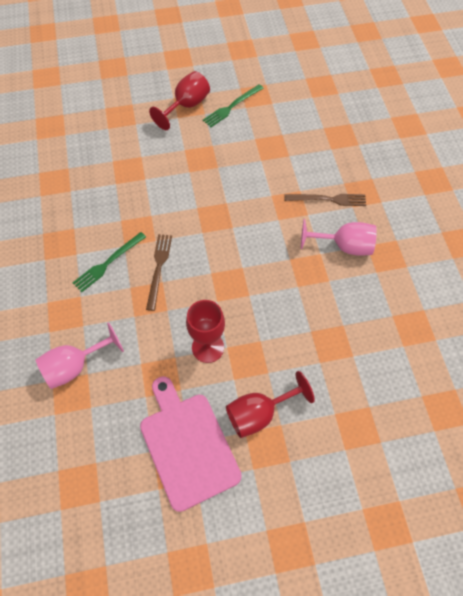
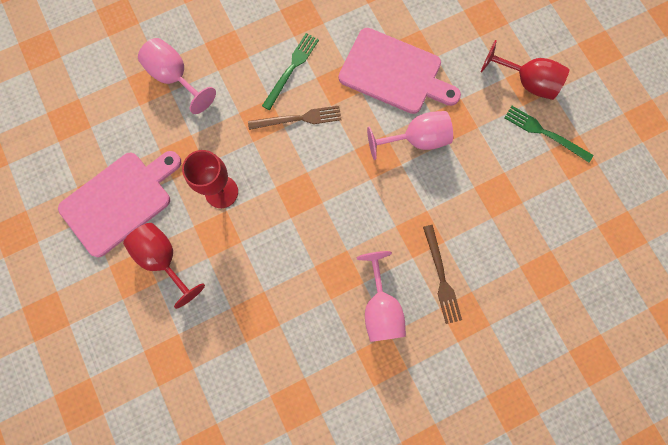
camera: 75 degrees right, 15 degrees up
(108, 263) = (291, 69): green fork -> green fork turned 90 degrees clockwise
(144, 188) = (394, 73): none -> pink cutting board
(209, 187) = (416, 139): none -> pink goblet

